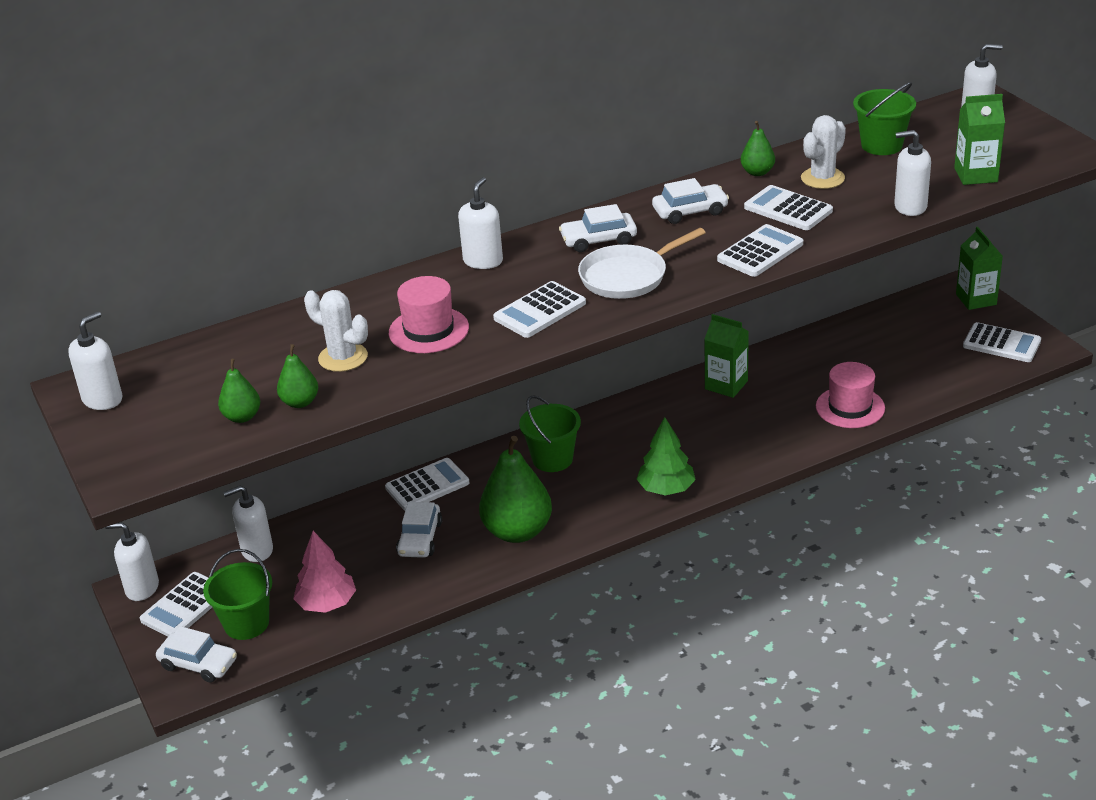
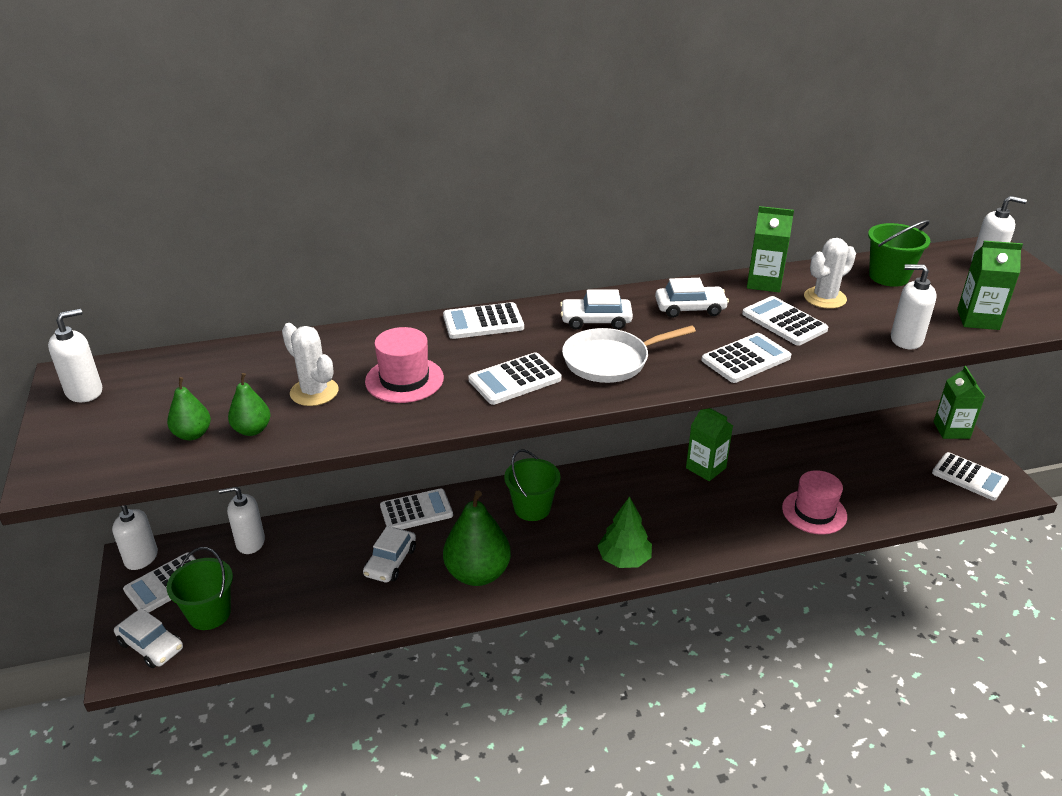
camera: 10 degrees right, 0 degrees up
(327, 603) = (285, 609): pink tree -> none
(483, 261) = (483, 322): white soap dispenser -> white calculator
(757, 172) = (764, 282): green pear -> green carton

